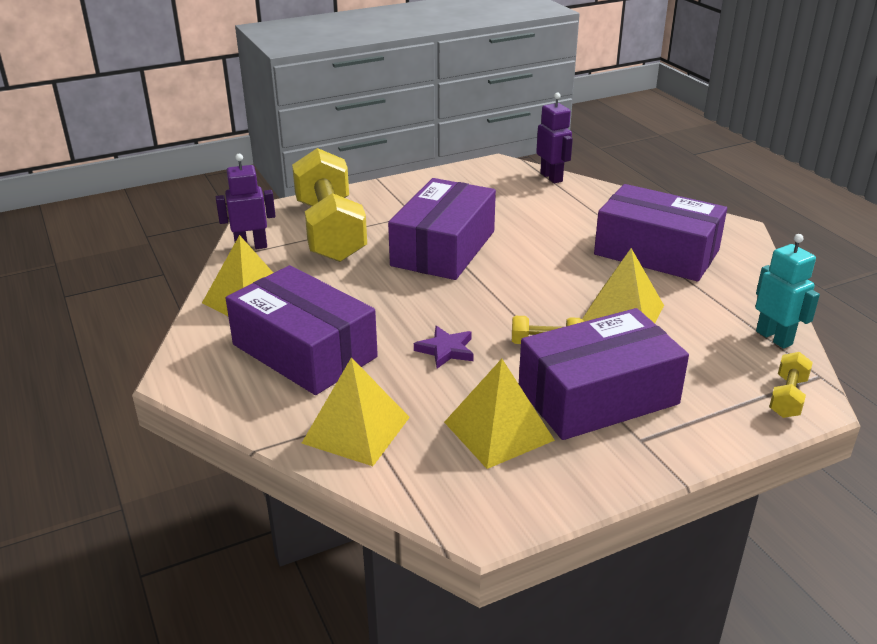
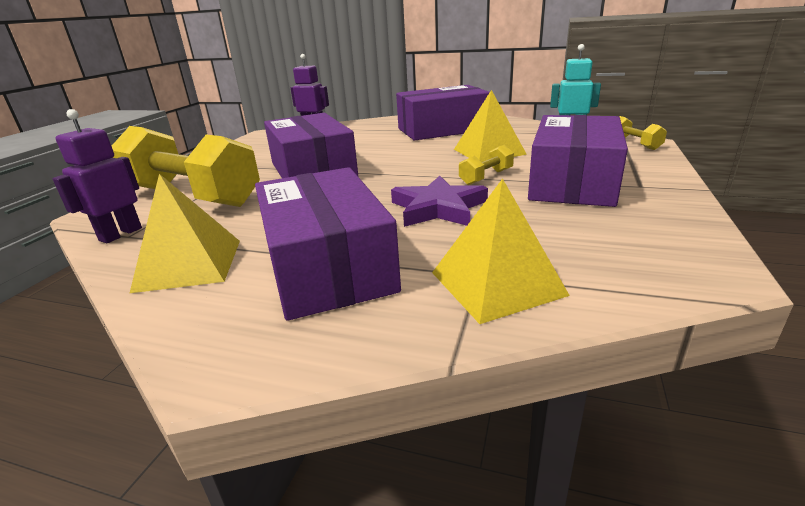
camera: 45 degrees left, 5 degrees down
(304, 351) = (327, 265): purple box -> purple box turned 75 degrees clockwise
(446, 350) = (438, 208): purple star -> purple star, size x1.60
(498, 431) = (577, 223): yellow pyramid -> none

